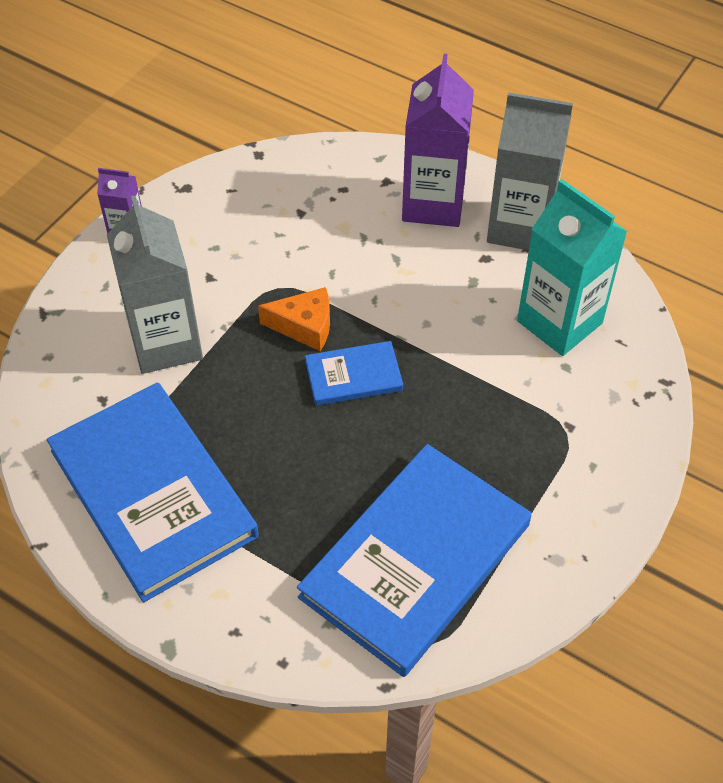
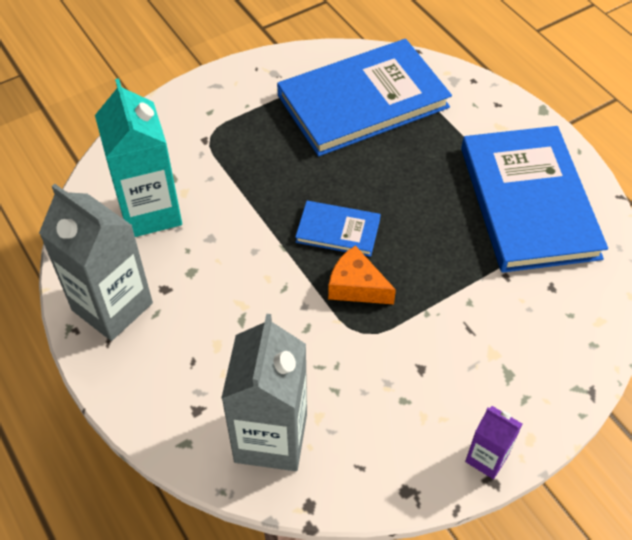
camera: 155 degrees left, 0 degrees up
(166, 343) = (483, 317): grey carton -> grey carton (271, 437)
(433, 203) = (170, 364): purple carton -> none

